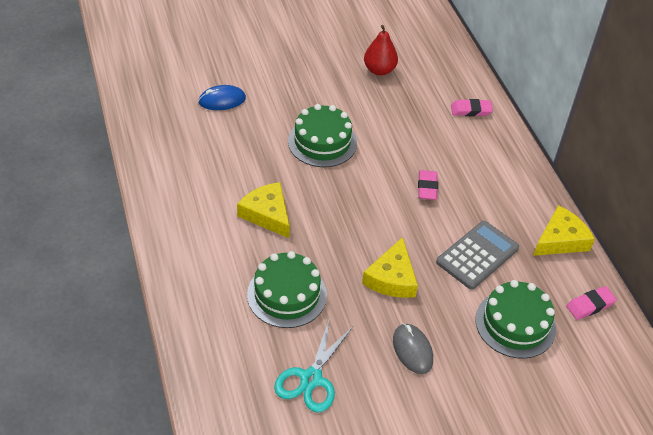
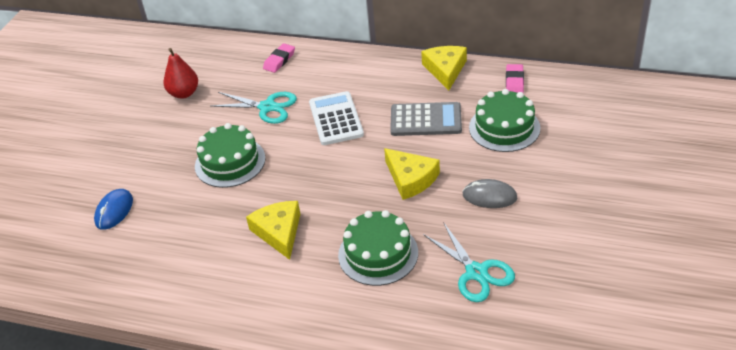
camera: 50 degrees left, 5 degrees down
(267, 214) = (279, 232): yellow cheese -> yellow cheese turned 75 degrees clockwise
(405, 132) = (267, 107): none -> turquoise scissors
(427, 187) = (336, 119): pink eraser -> white calculator
(477, 255) = (426, 120): grey calculator -> grey calculator turned 105 degrees clockwise

